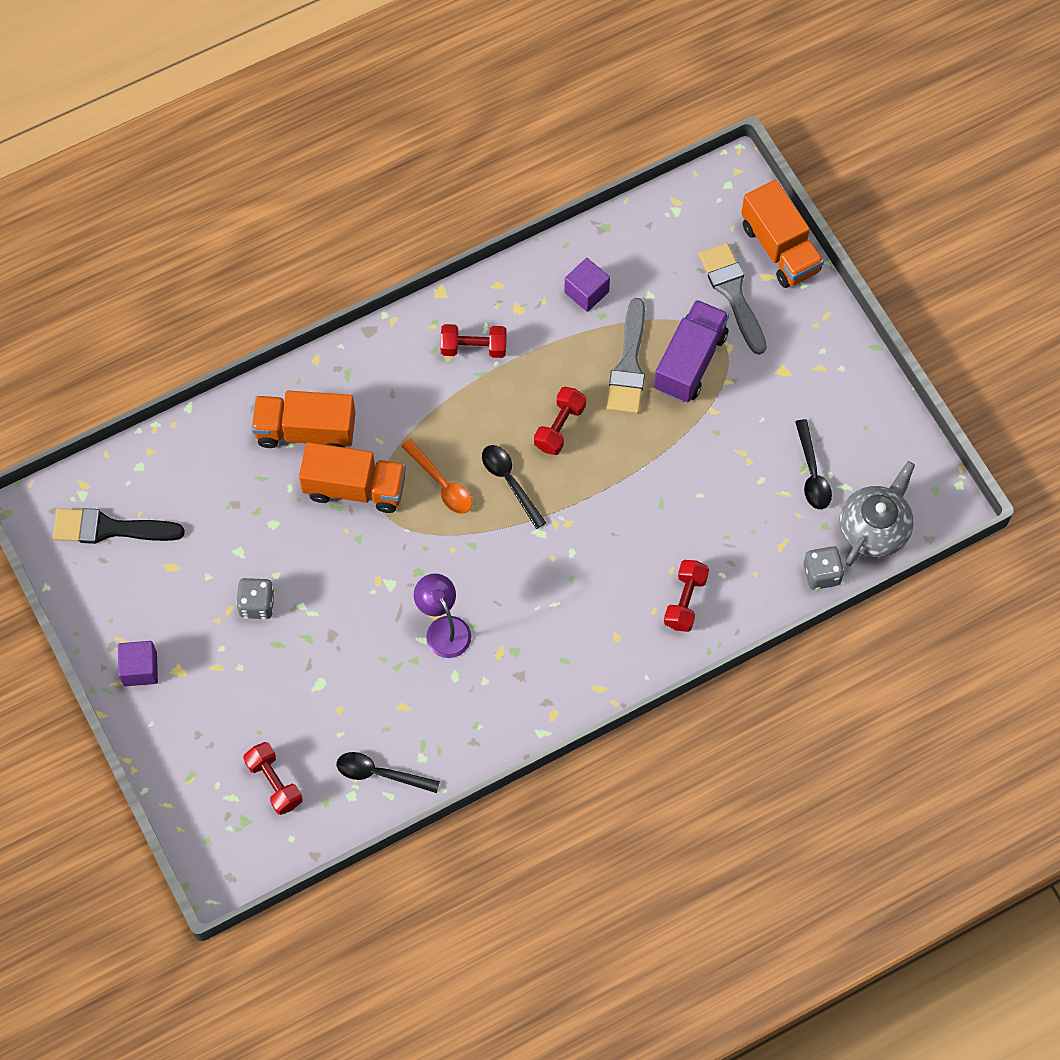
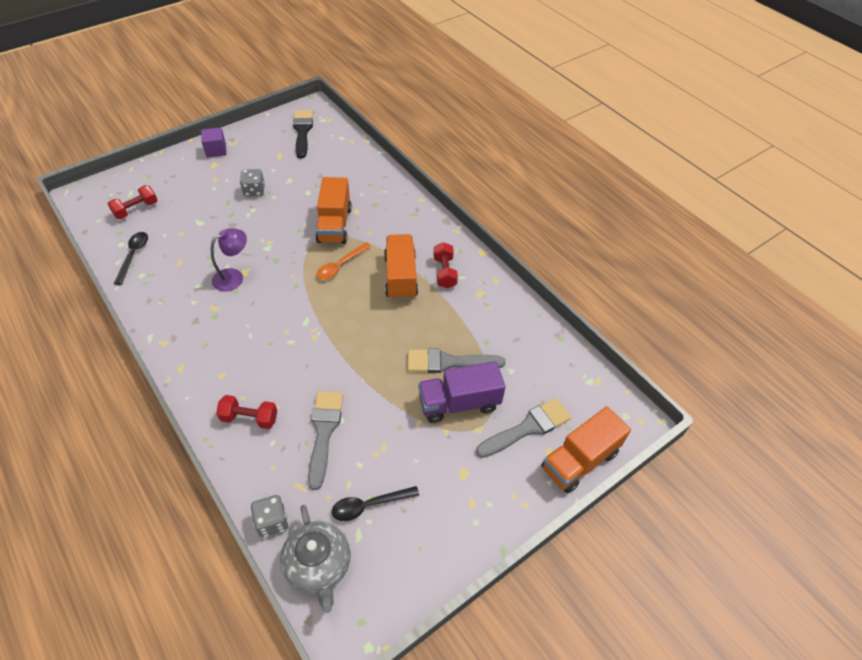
camera: 80 degrees right, 15 degrees down
(305, 431) = (371, 199): orange truck -> orange truck (400, 277)
(510, 482) = (344, 301): black spoon -> none
(559, 427) = (390, 325): red dumbbell -> none
(586, 292) = (503, 331): purple cube -> none
(690, 361) = (459, 403): purple truck -> purple truck turned 150 degrees clockwise
(713, 516) = (324, 432): none -> grey brush
(874, 528) = (318, 565): grey teapot -> grey teapot turned 45 degrees clockwise

